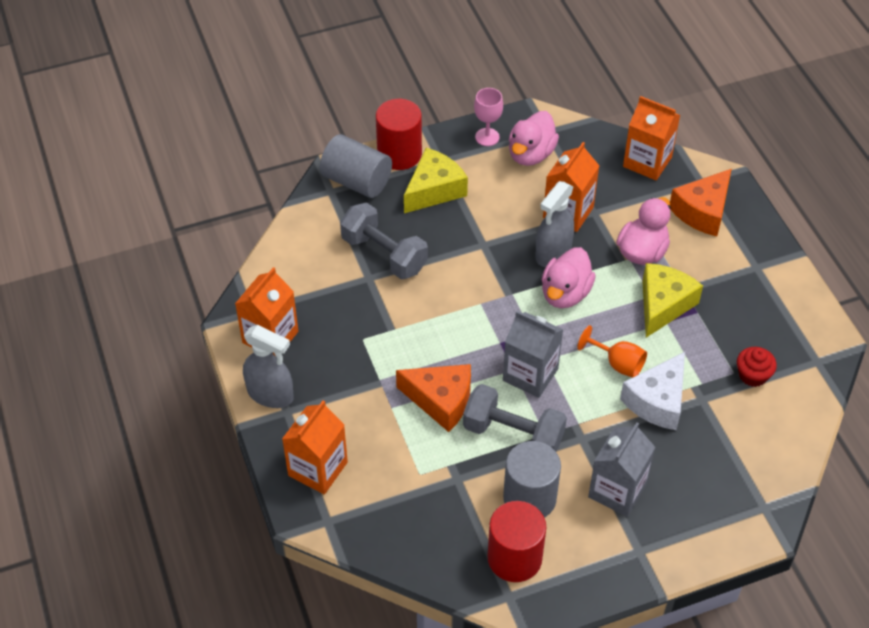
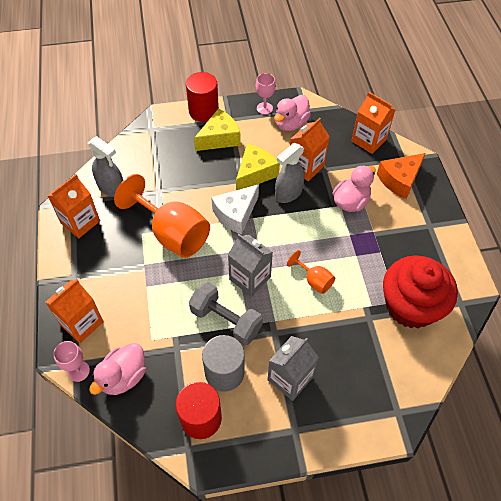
camera: 10 degrees right, 5 degrees up
(270, 394) = (67, 262): grey spray bottle -> grey spray bottle (111, 187)
(334, 529) = (78, 371): none -> pink goblet
(356, 181) = (170, 125): grey cylinder -> none
(384, 254) = (173, 176): grey dumbbell -> none
(406, 333) = (172, 234): none -> orange goblet
(441, 401) = (182, 287): orange cheese -> none
(565, 293) = (289, 223): pink duck -> pink duck (123, 376)
(657, 401) = (336, 313): white cheese -> white cheese (236, 214)
(663, 305) = (357, 242): yellow cheese -> yellow cheese (255, 173)
(752, 375) = (410, 306): red cupcake -> red cupcake, size x2.43

